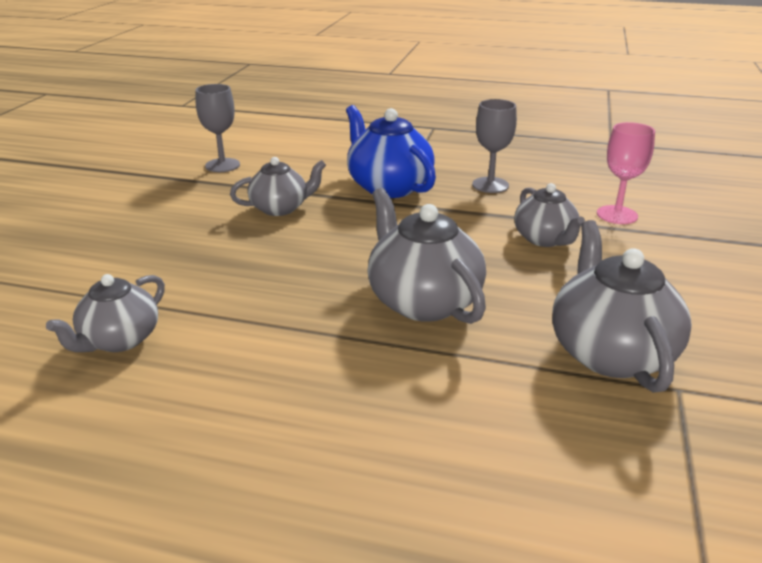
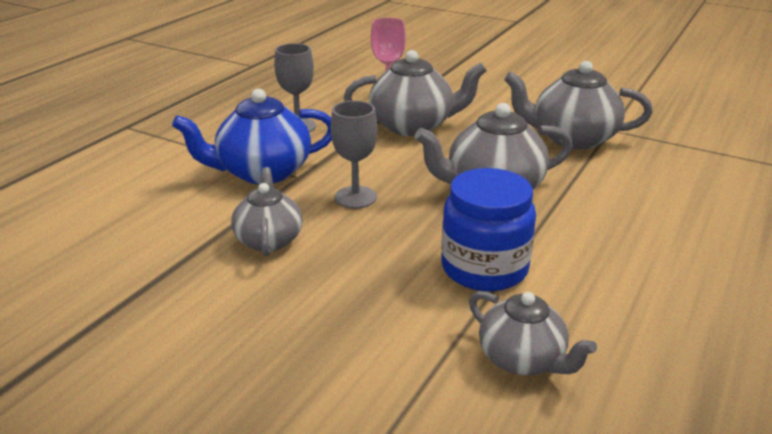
camera: 75 degrees left, 0 degrees up
(222, 165) = (96, 273): grey goblet -> grey goblet (355, 197)
(260, 309) = (484, 268): none -> blue jar
(545, 239) = (413, 126): grey teapot -> grey teapot, size x1.57

